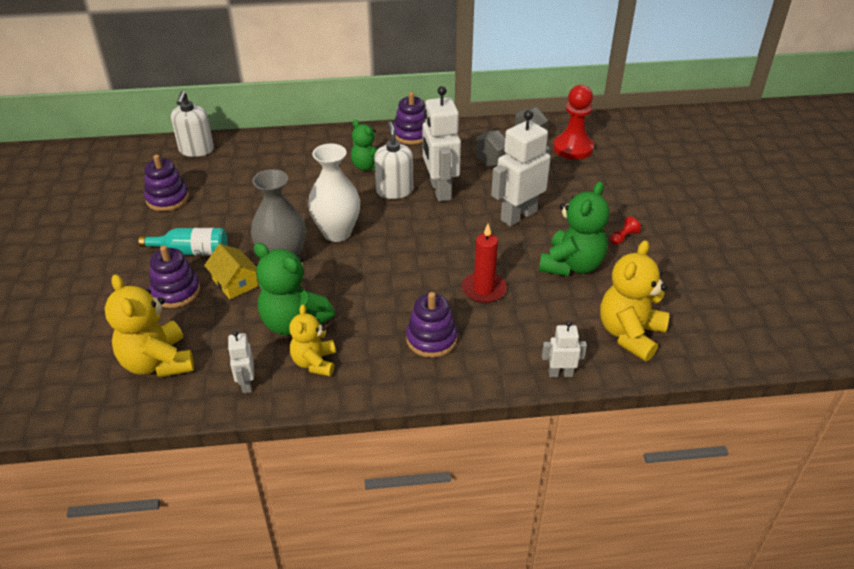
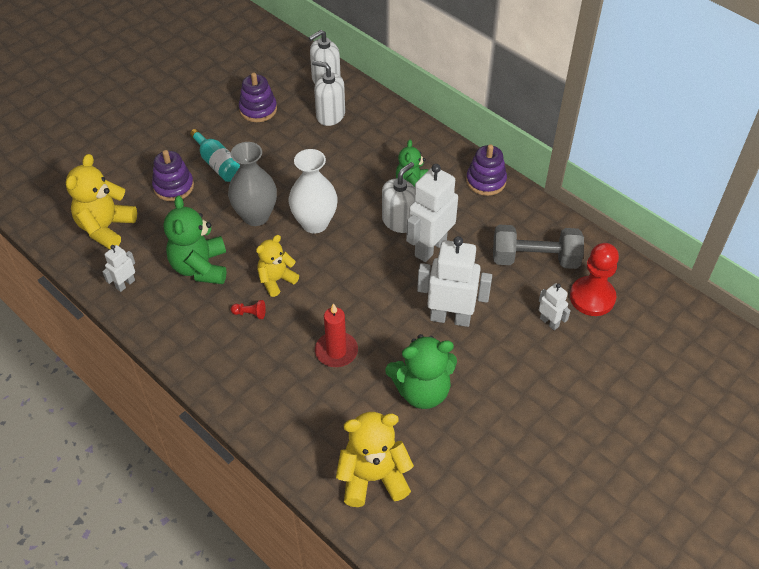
camera: 50 degrees right, 10 degrees up
(235, 282) = (210, 208): yellow house -> none
(236, 167) = (330, 115): none -> white soap dispenser
(314, 362) = (173, 305): yellow teddy bear -> yellow teddy bear (276, 280)
(431, 339) = (253, 354): purple stacking toy -> none
(560, 373) = (287, 455): white robot -> white robot (549, 322)
(623, 237) = (497, 406): red pawn -> red pawn (250, 313)

